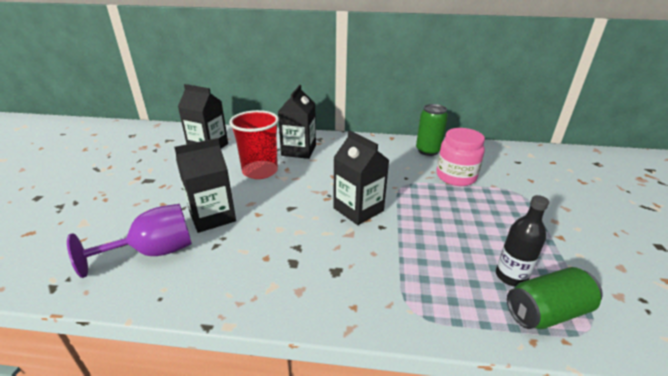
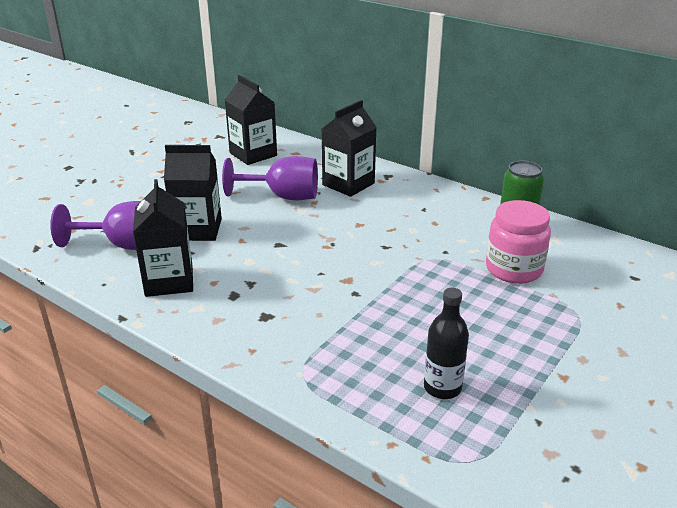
camera: 30 degrees right, 0 degrees up
(260, 171) = (283, 196): red cup -> purple goblet
(358, 209) = (348, 268): black carton -> black carton (169, 281)
(547, 312) = (439, 430): green can -> none

